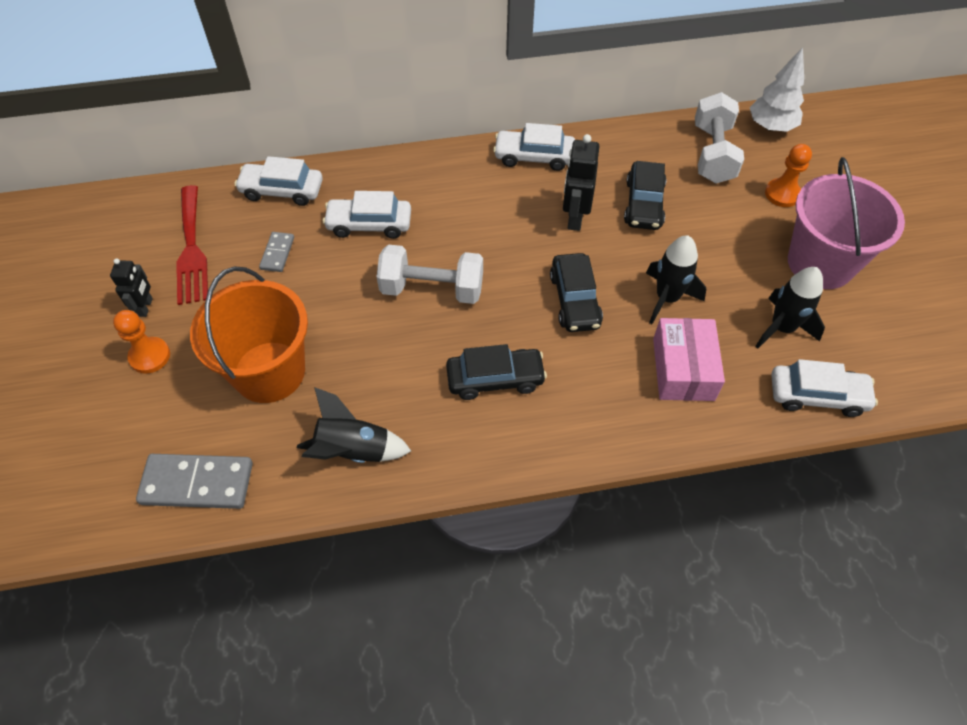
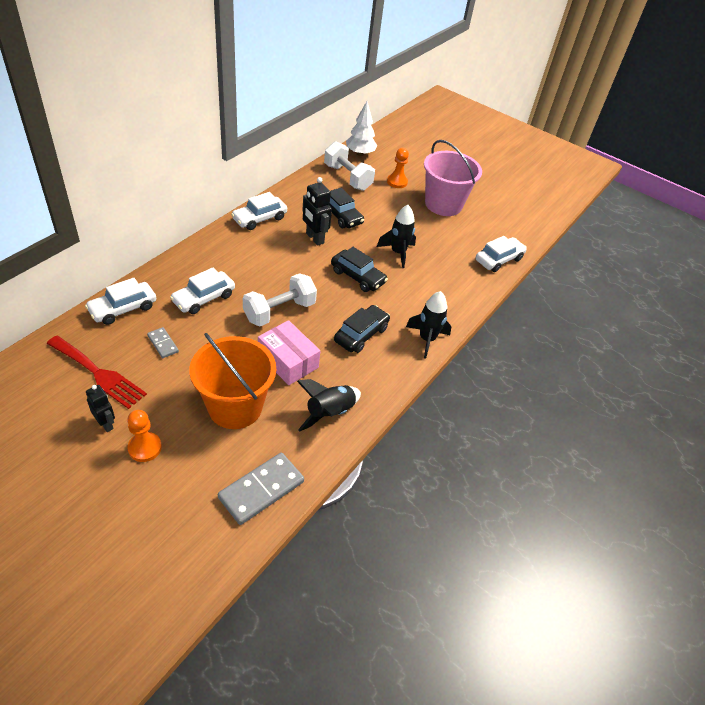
camera: 50 degrees left, 10 degrees down
(683, 369) = (438, 279): pink box -> pink box (288, 361)
(781, 328) = (457, 240): black rocket -> black rocket (426, 339)

